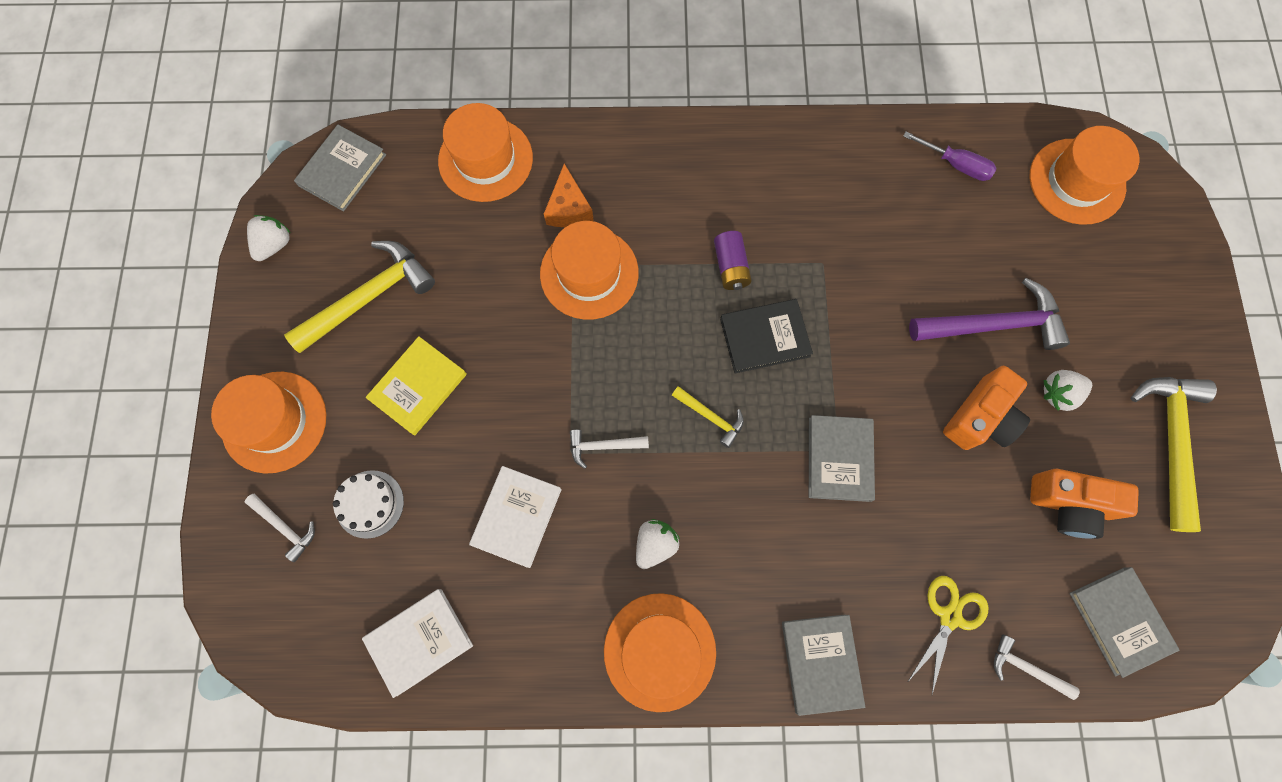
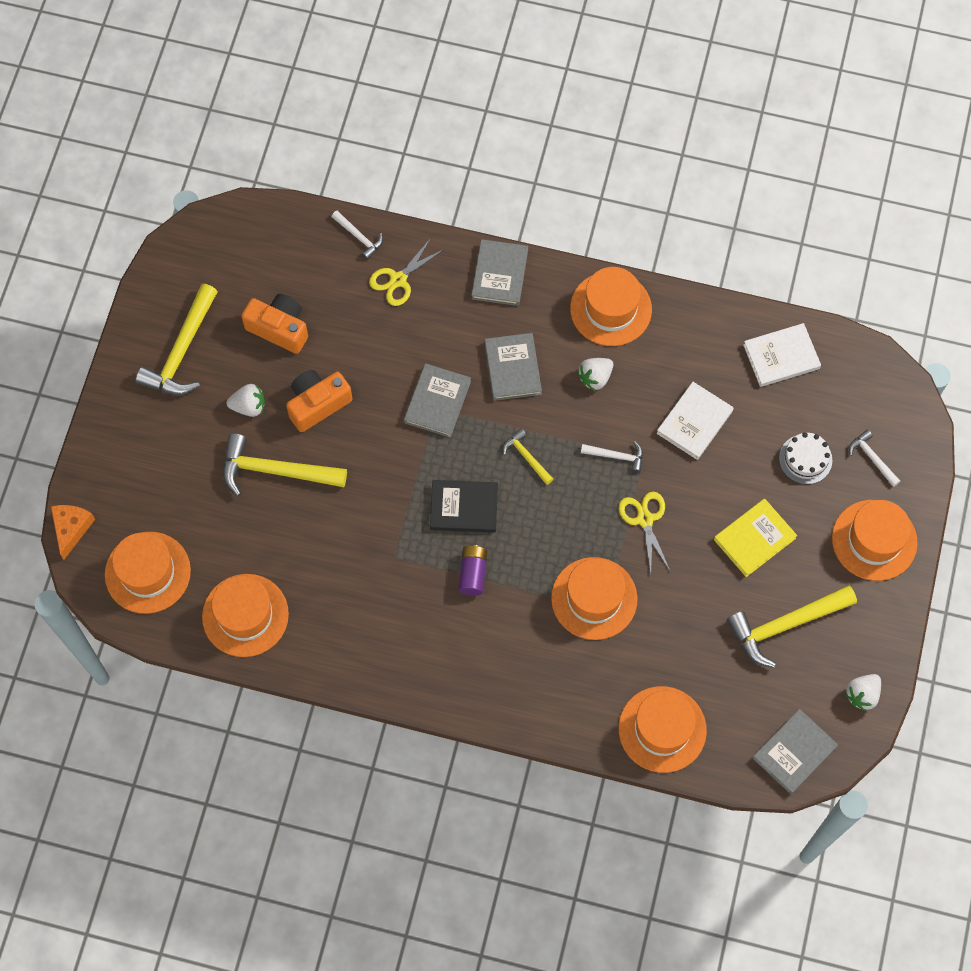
camera: 165 degrees left, 5 degrees down
(552, 377) = (645, 519): none -> yellow scissors
(568, 208) = (598, 662): orange cheese -> orange cheese (71, 529)
(955, 164) = (245, 615): purple screwdriver -> orange hat
(994, 324) = (275, 471): purple hammer -> yellow hammer
(1119, 620) = (280, 248): grey book -> grey book (512, 368)

